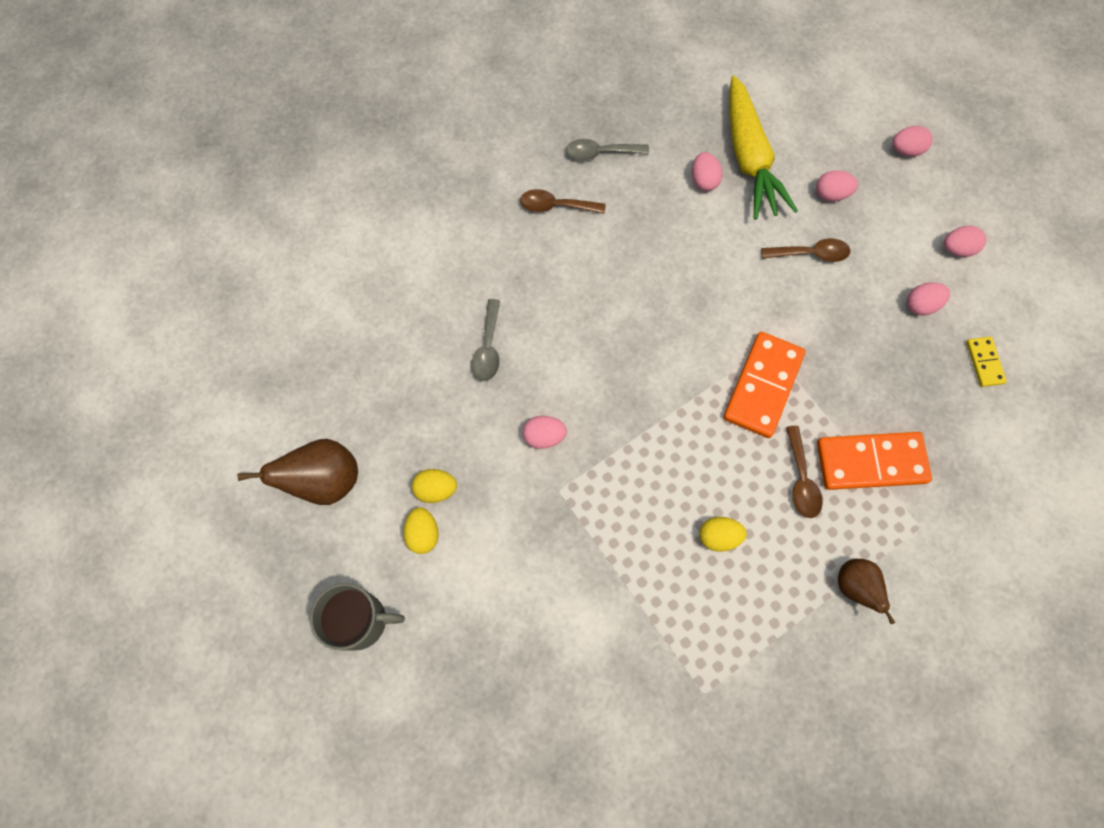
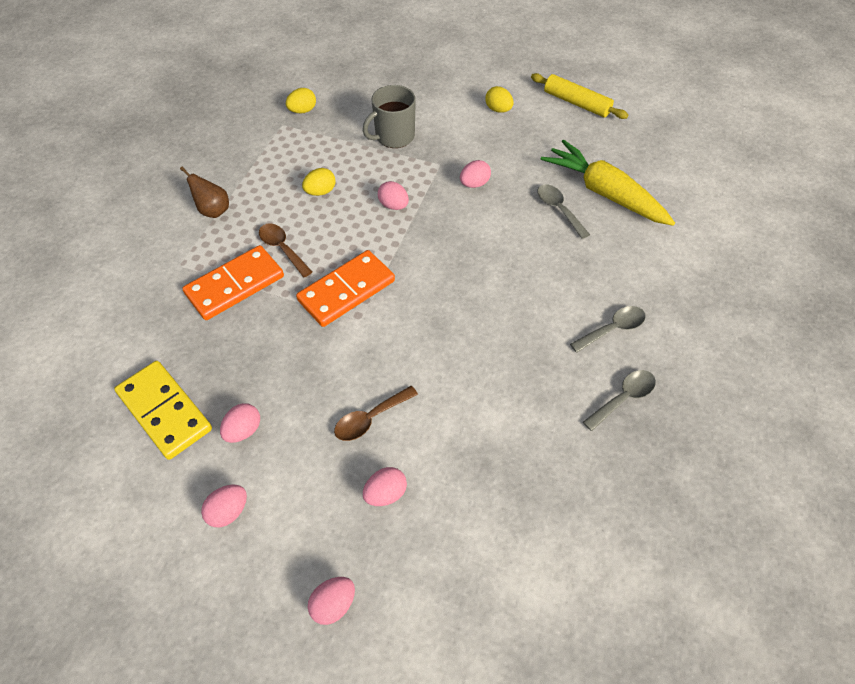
camera: 145 degrees right, 15 degrees down
(325, 481) = (576, 103): brown pear -> yellow rolling pin
(360, 621) = (493, 67): grey mug -> grey mug (394, 136)
(436, 489) = (512, 129): yellow egg -> yellow egg (302, 111)
(556, 206) = (612, 329): brown spoon -> grey spoon
(703, 180) = (514, 430): pink egg -> pink egg (393, 205)
(749, 158) = (490, 482): yellow carrot -> yellow carrot (604, 193)
(762, 386) = (346, 291): orange domino -> orange domino turned 60 degrees clockwise
(984, 362) = (165, 411): yellow domino -> yellow domino, size x1.99

